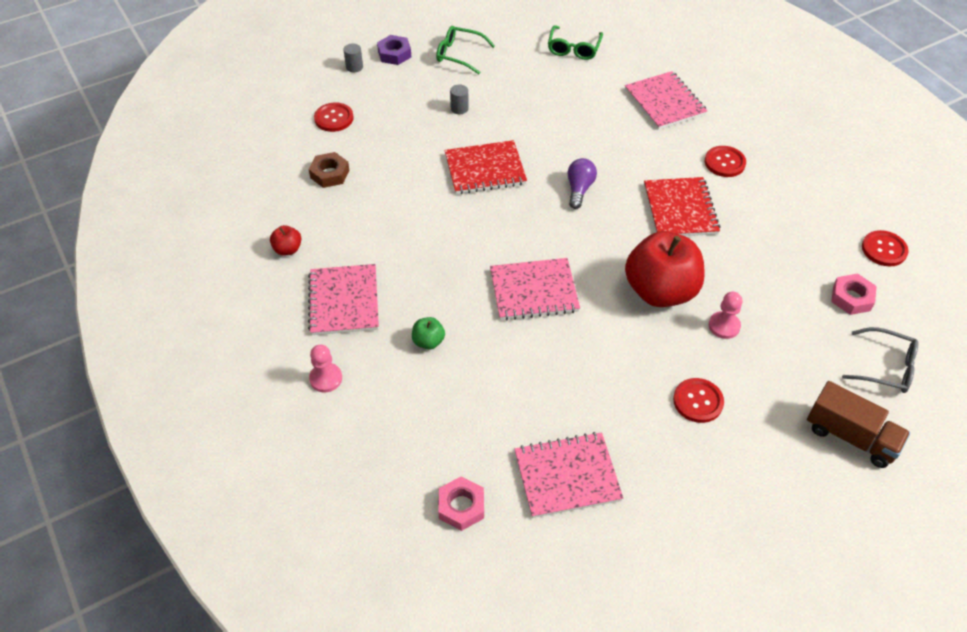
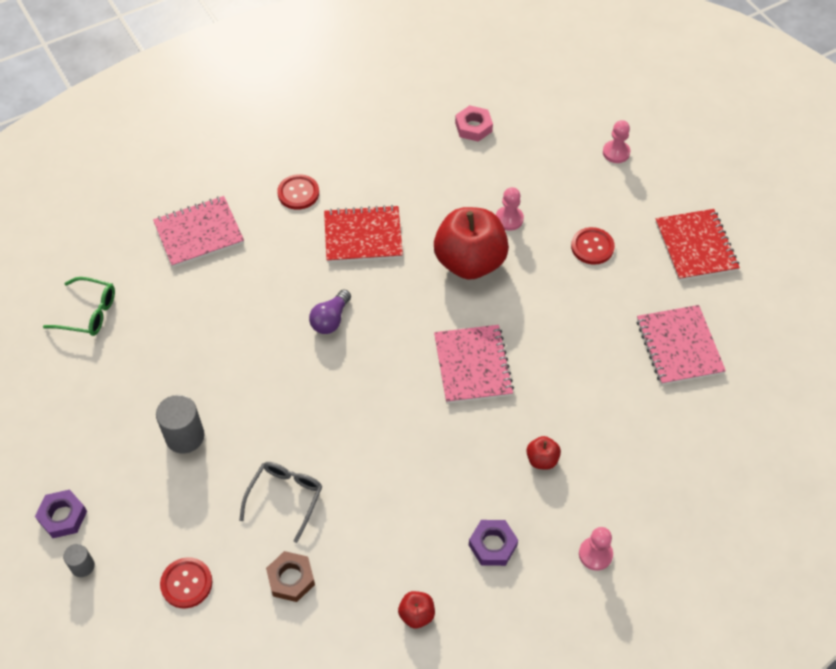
camera: 90 degrees left, 5 degrees up
(344, 301) = (492, 545): pink notebook -> purple nut
(428, 341) = (542, 459): green apple -> red apple
(459, 55) = (78, 437): green glasses -> none
(459, 108) = (185, 436): grey cylinder -> grey cylinder, size x1.77
(461, 506) = (720, 427): pink nut -> none
(485, 169) = (294, 409): red notebook -> red notebook (696, 246)
(579, 189) = (330, 319): purple light bulb -> purple light bulb turned 75 degrees counterclockwise
(851, 436) = (616, 152): brown truck -> pink pawn
(884, 249) = (417, 96): red button -> none
(885, 367) = (546, 119): grey glasses -> grey glasses (285, 498)

